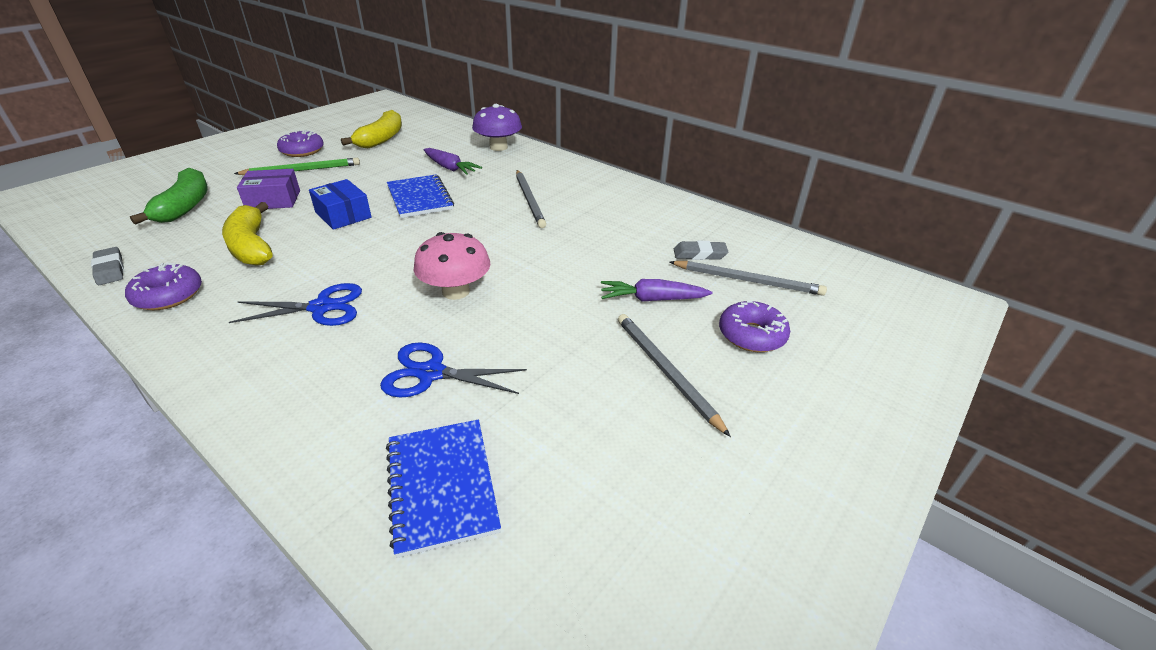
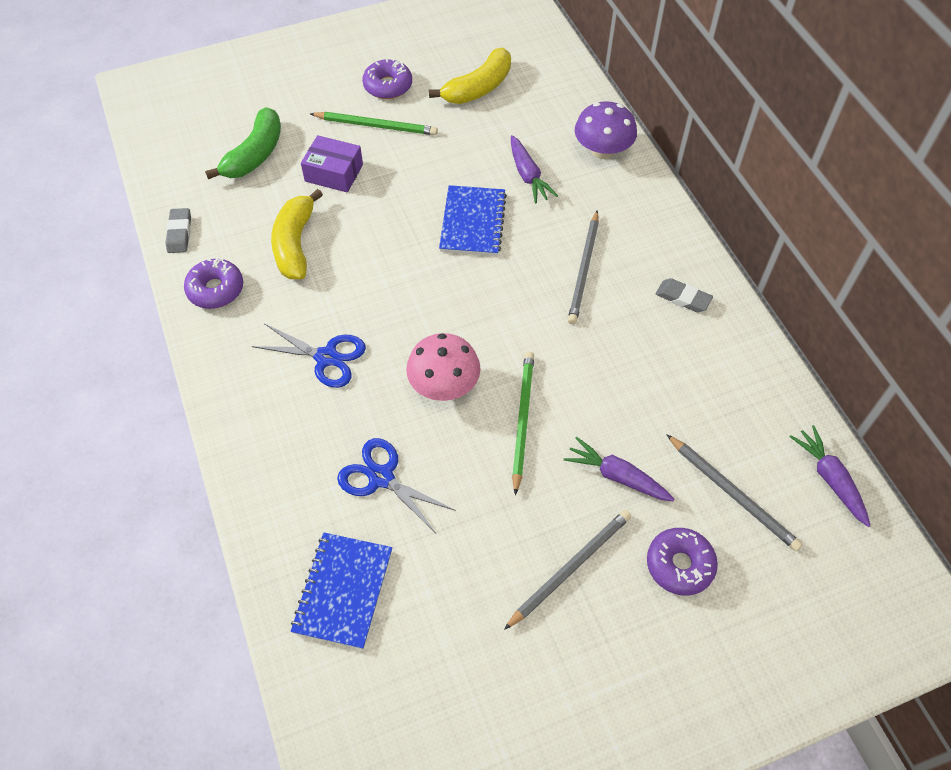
camera: 30 degrees right, 20 degrees up
(343, 215) = (389, 224): blue box -> none
(544, 291) = (522, 420): none -> green pencil
(666, 371) = (570, 568): grey pencil -> grey pencil turned 45 degrees clockwise
(699, 254) = (711, 434): grey eraser -> grey eraser (683, 298)
(801, 251) = (829, 478): none -> purple carrot

